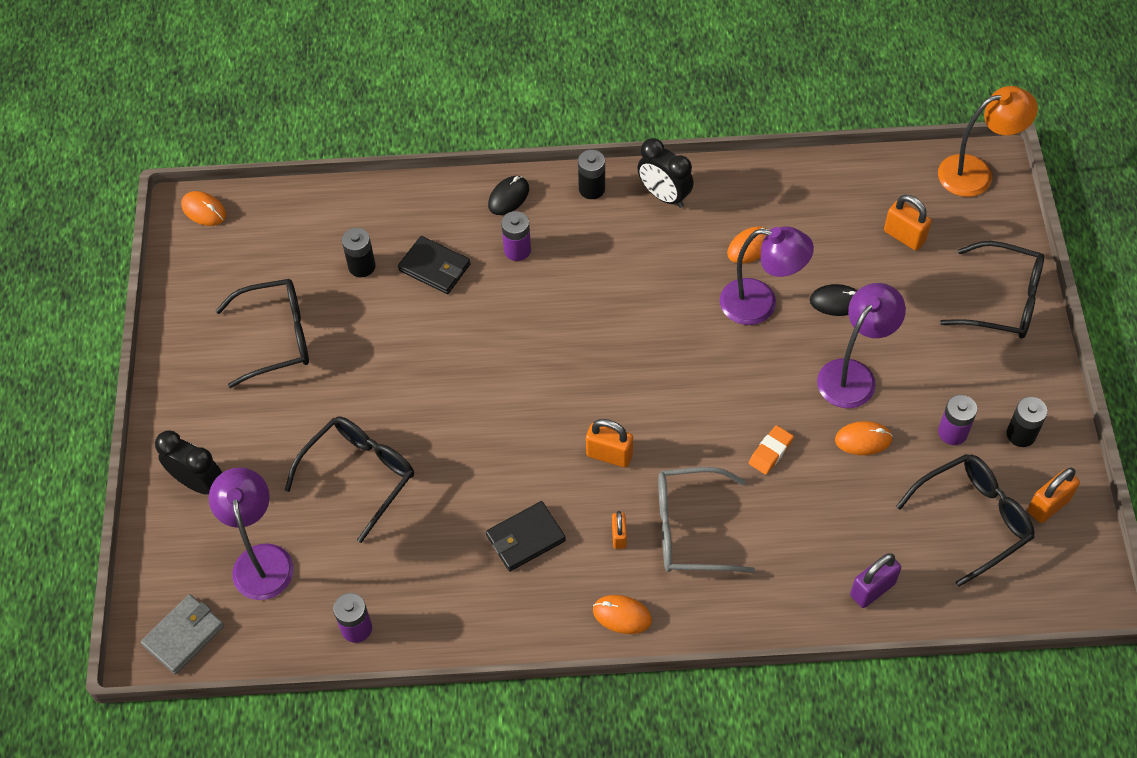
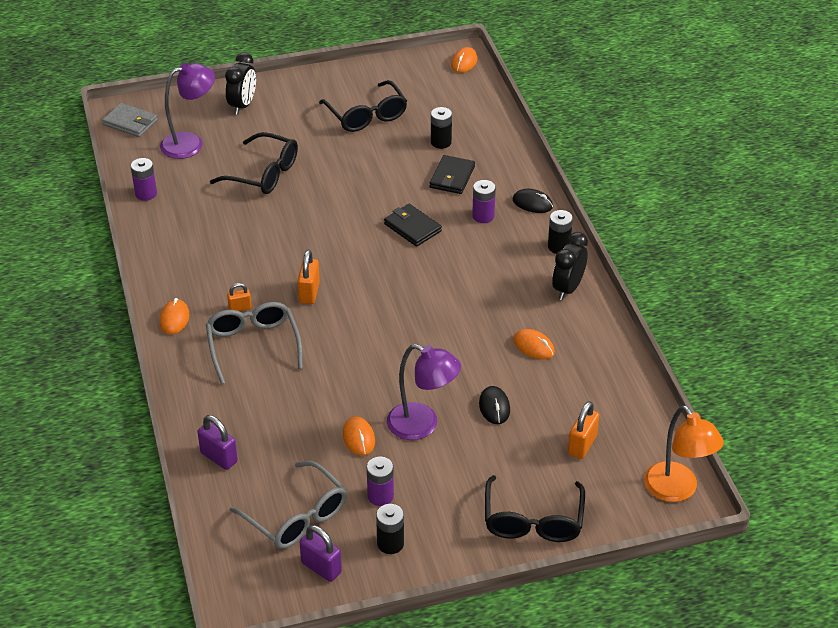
camera: 75 degrees right, 15 degrees down
(525, 538) = (229, 260): black wallet -> black wallet (412, 227)
(760, 304) = (476, 360): purple lamp -> none
(770, 452) = (333, 382): orange eraser -> none
(972, 519) = (296, 516): black glasses -> grey glasses
(1048, 505) = (321, 568): orange padlock -> purple padlock

